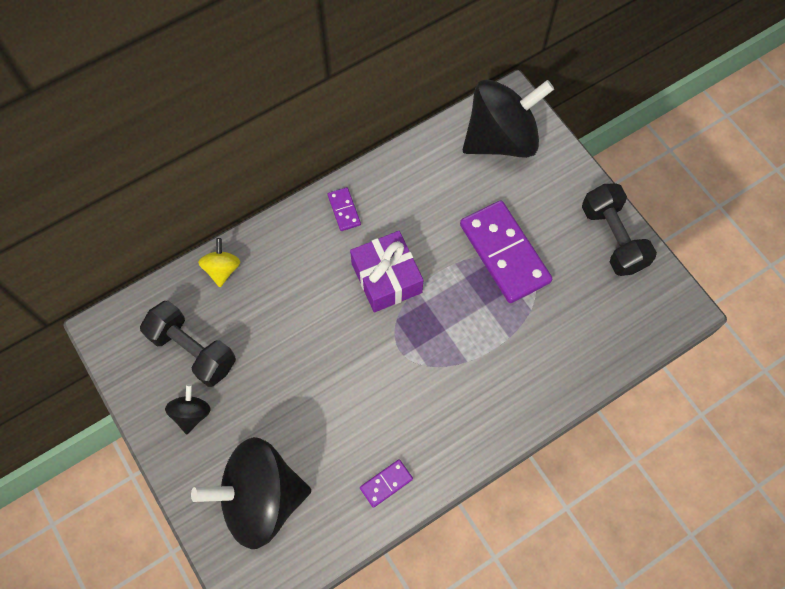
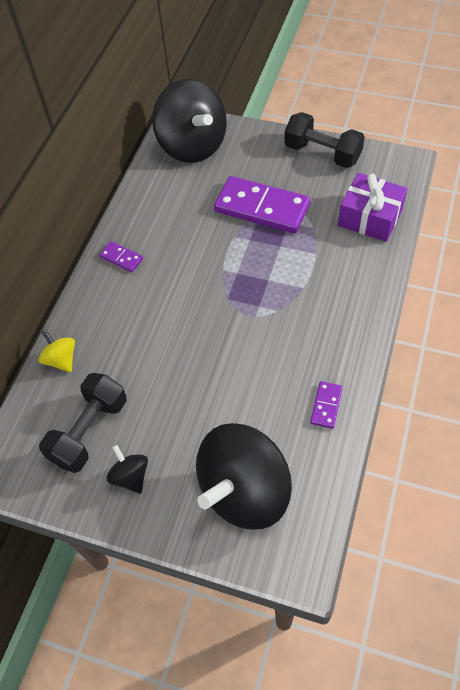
camera: 35 degrees left, 10 degrees down
(193, 350) = (89, 431): black dumbbell -> black dumbbell turned 60 degrees counterclockwise
(386, 278) = (195, 278): purple gift -> purple gift (370, 217)
(501, 139) = (192, 146): black spinning top -> black spinning top turned 120 degrees clockwise

